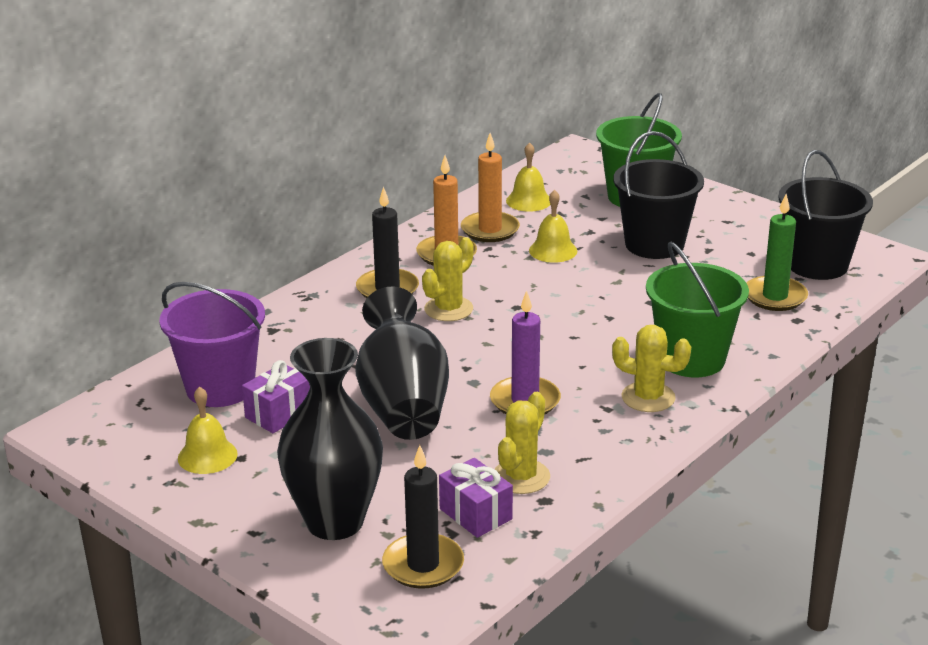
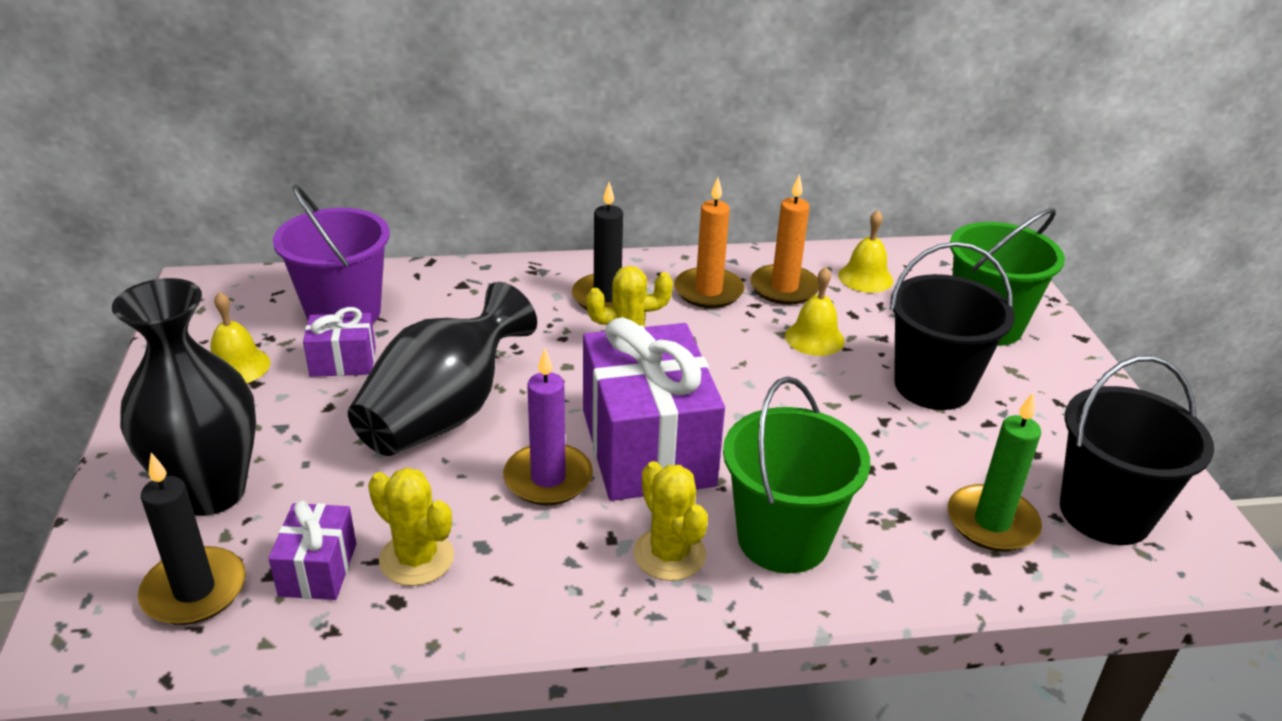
camera: 40 degrees right, 5 degrees up
(521, 477) = (416, 558): yellow cactus -> yellow cactus turned 60 degrees clockwise
(553, 356) = (647, 447): none -> purple gift

